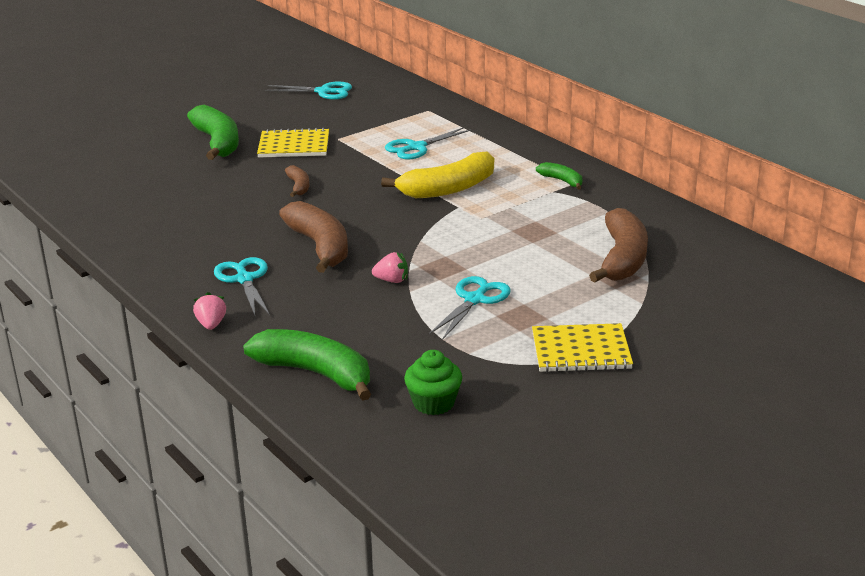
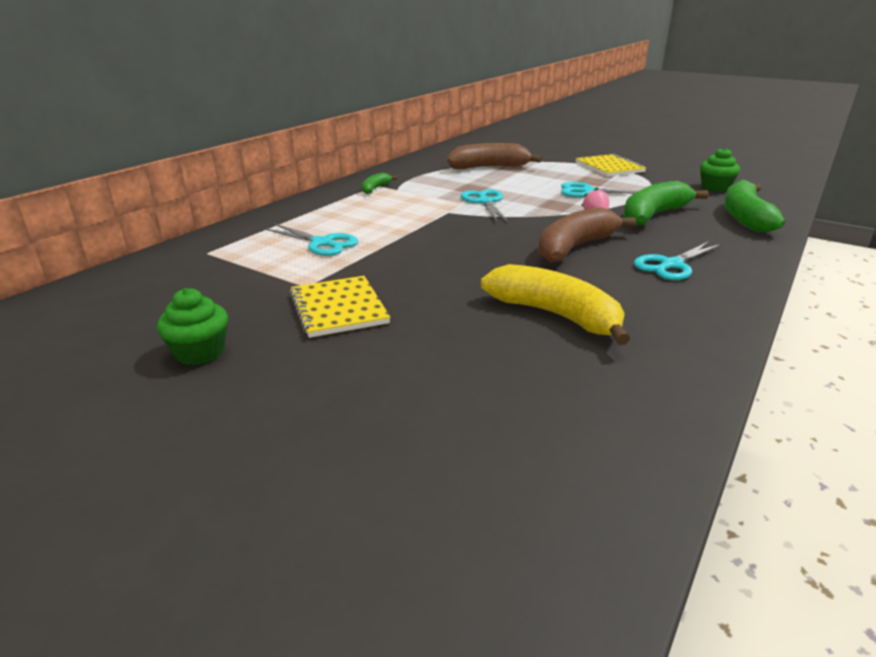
camera: 110 degrees left, 0 degrees up
(211, 324) = (756, 261): pink strawberry -> none
(217, 143) = (345, 371): green banana -> green banana (654, 215)
(275, 111) = (200, 352): none -> green cupcake
(298, 186) = (457, 281): brown banana -> none
(323, 92) = (116, 329): turquoise scissors -> turquoise scissors (485, 202)
(448, 189) = (415, 219): yellow banana -> yellow banana (555, 315)

